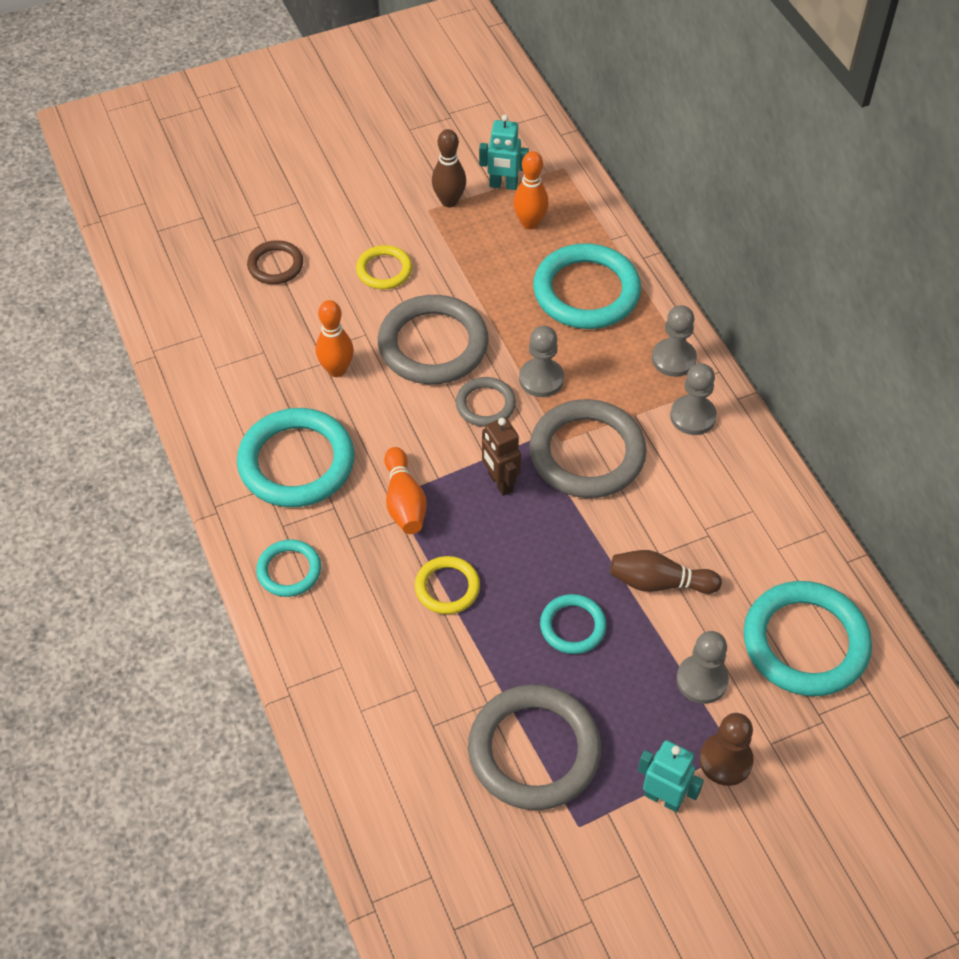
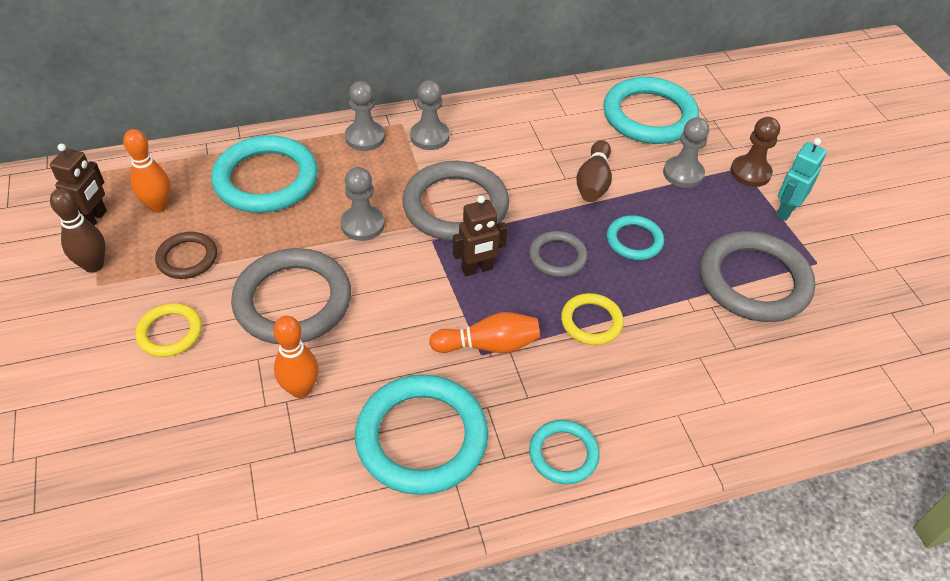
camera: 85 degrees left, 5 degrees down
(275, 265) = (113, 441): brown ring -> brown ring (187, 258)
(485, 404) = (382, 268): grey ring -> grey ring (557, 257)
(503, 185) = (94, 219): turquoise robot -> brown robot

